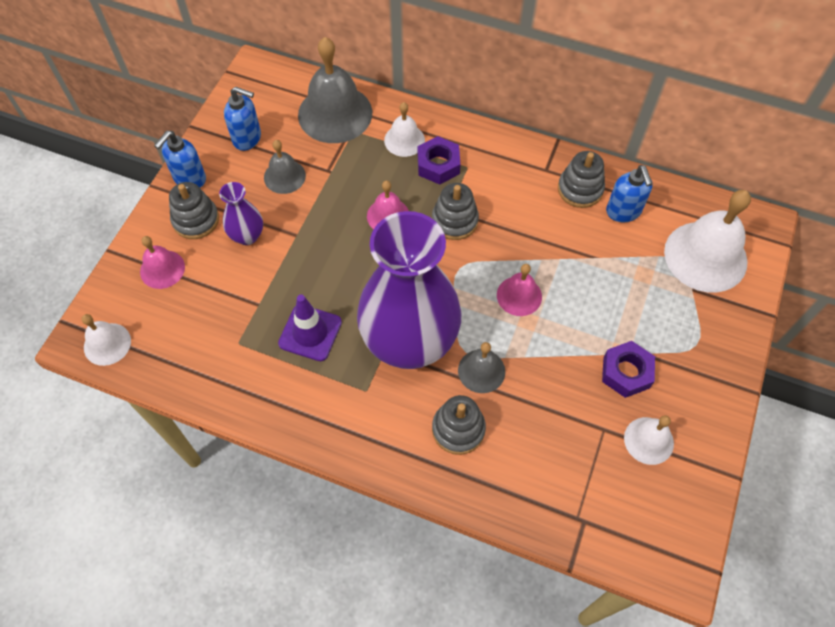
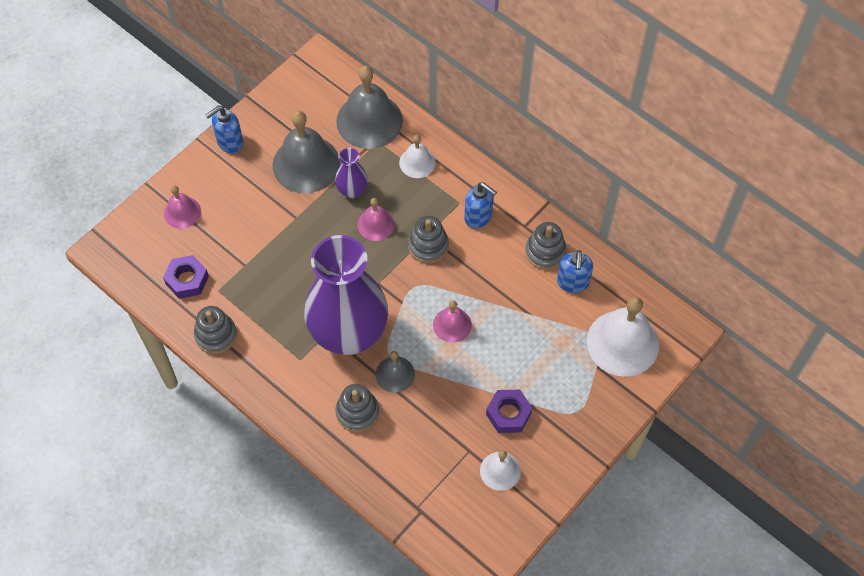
camera: 20 degrees right, 0 degrees up
(107, 344) = (121, 258): white bell -> none
(196, 220) = (222, 179): grey stacking toy -> grey stacking toy (216, 335)
(247, 138) = (289, 121): blue soap dispenser -> blue soap dispenser (478, 217)
(247, 236) = (257, 206): purple vase -> purple vase (352, 190)
(284, 176) = (306, 164): grey bell -> grey bell, size x1.86
(310, 333) = (275, 300): purple traffic cone -> none
(438, 165) = (436, 193): purple nut -> purple nut (187, 280)

